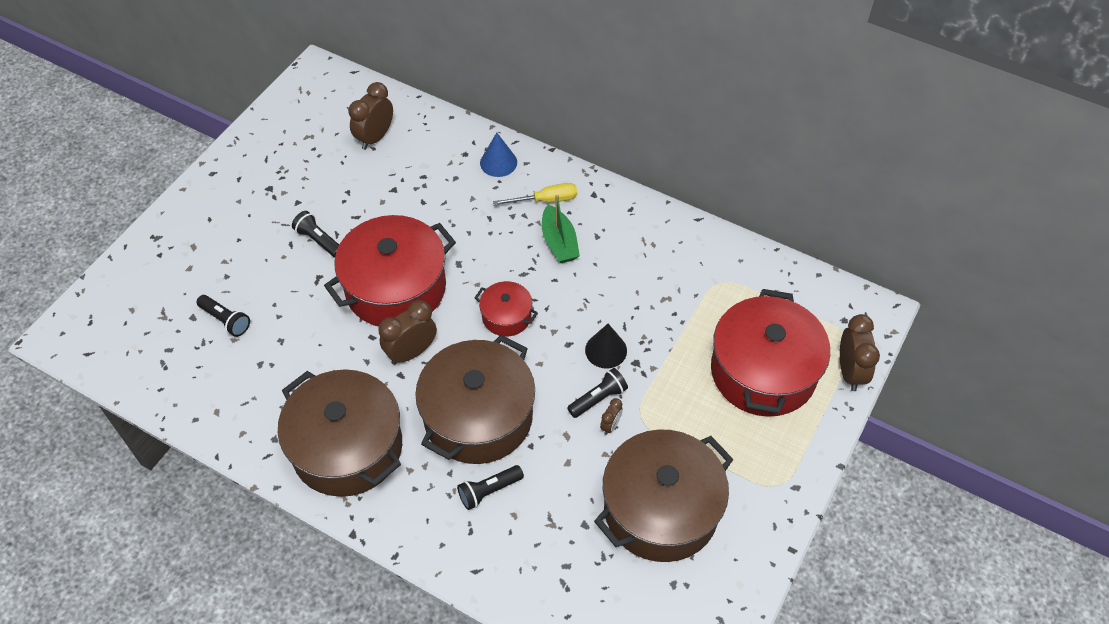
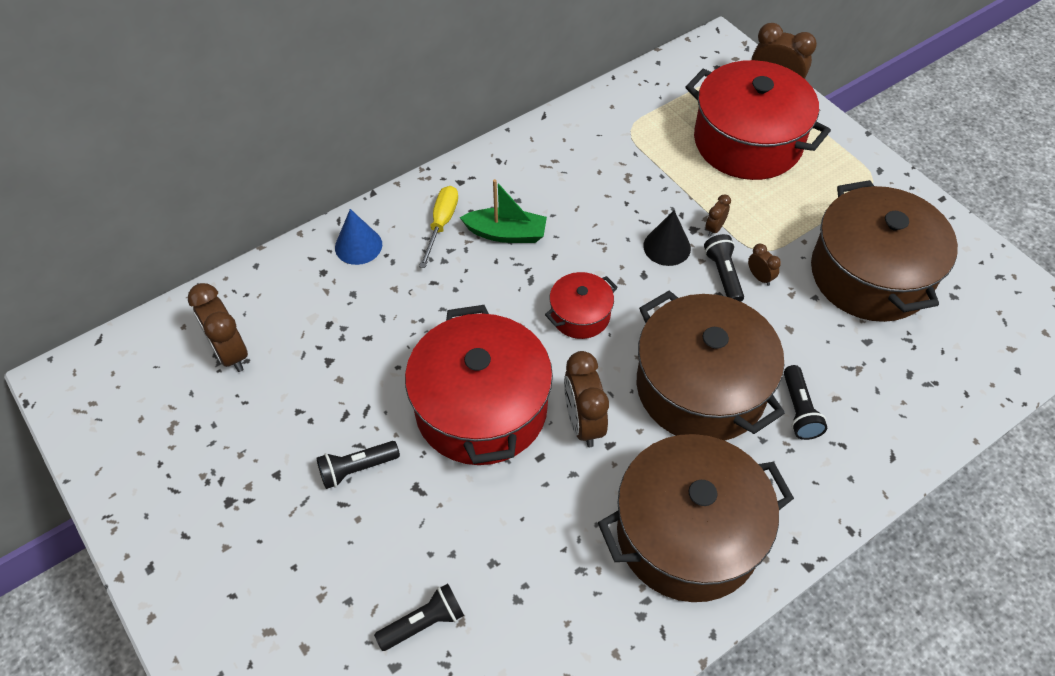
camera: 65 degrees left, 0 degrees up
(645, 377) = (714, 228): none -> brown clock

